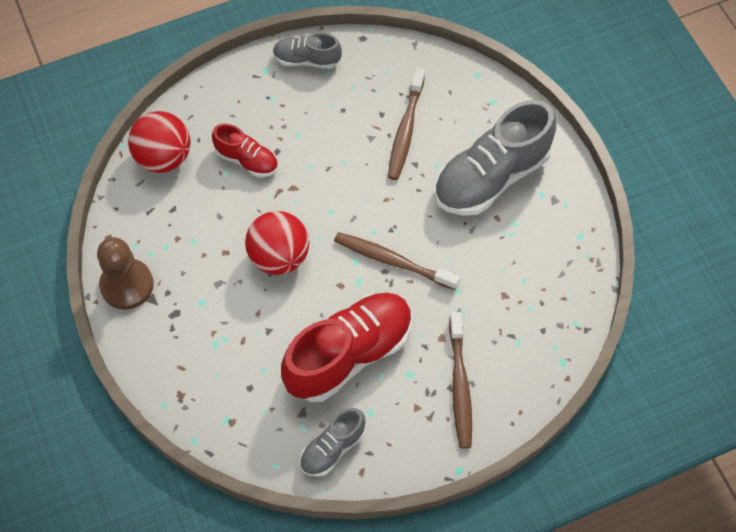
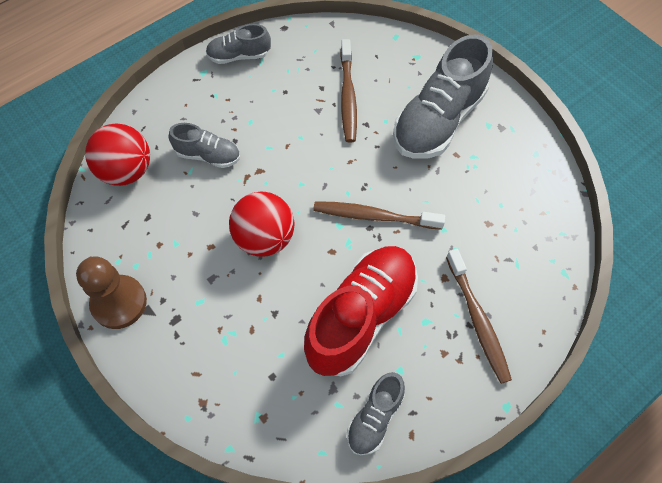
camera: 15 degrees left, 0 degrees up
(247, 160) = (208, 155): red shoe -> grey shoe

